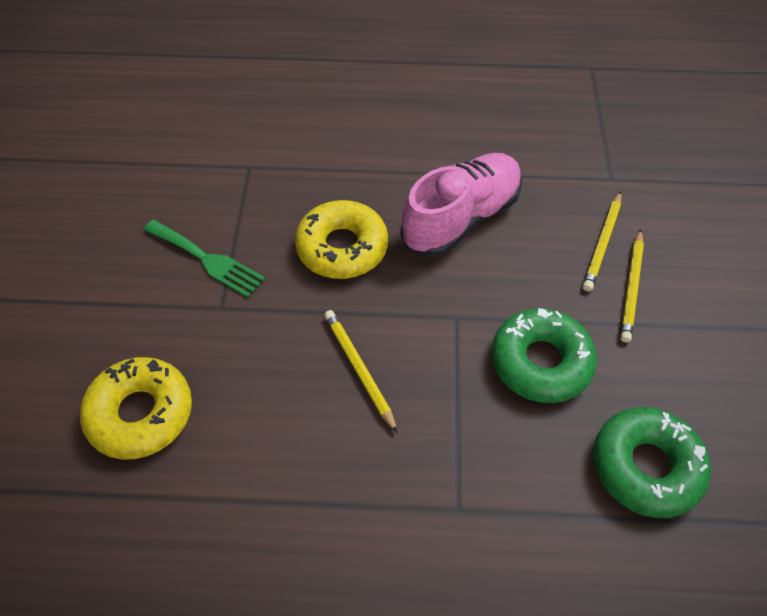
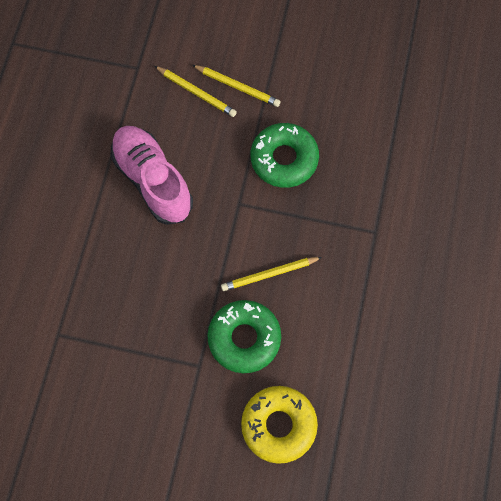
camera: 80 degrees left, 15 degrees up
(207, 260) = (151, 373): green fork -> none
(342, 247) = (161, 271): yellow donut -> none
(646, 466) = (364, 121): green donut -> green donut (244, 338)

